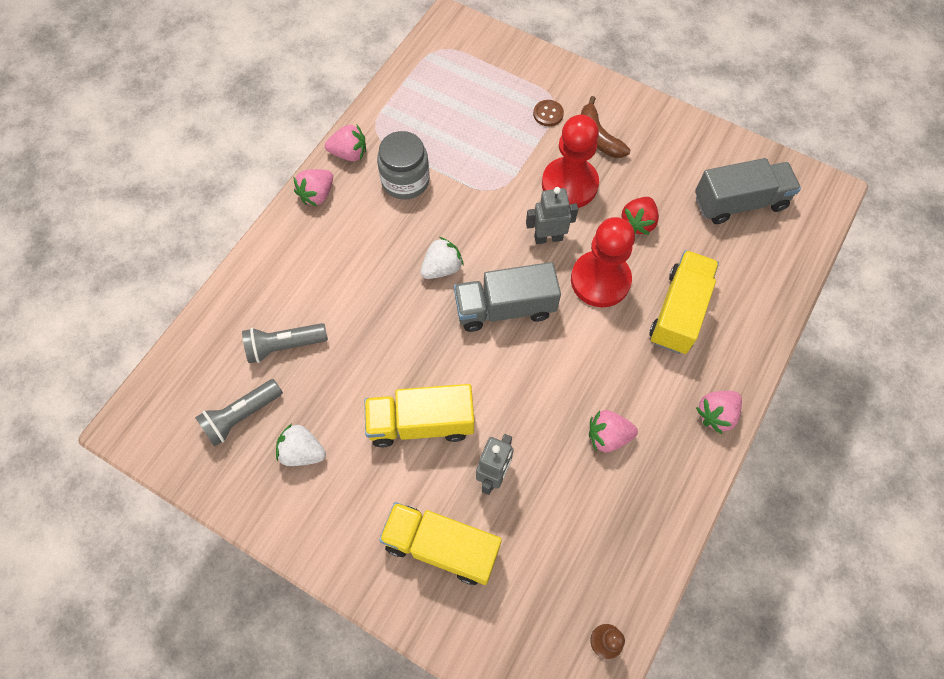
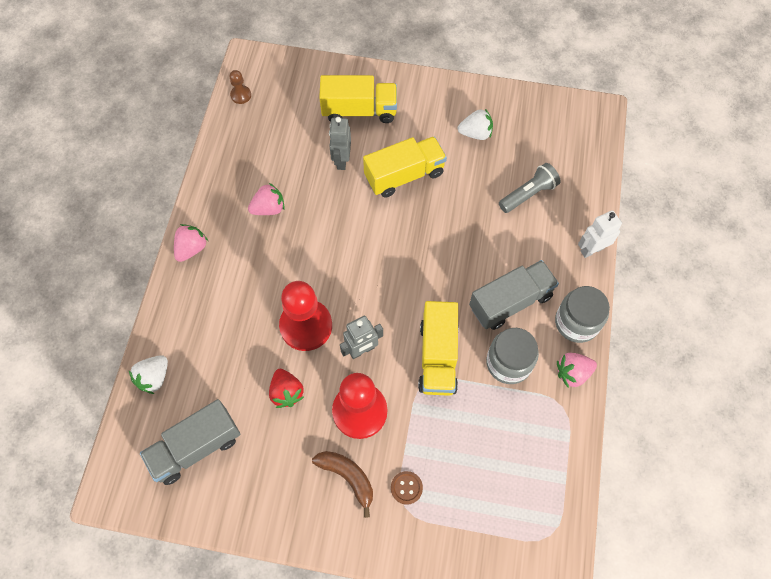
camera: 160 degrees right, 0 degrees up
(241, 416) = (529, 141): grey flashlight -> none
(254, 259) = (592, 249): none -> white robot
(317, 195) = (576, 322): pink strawberry -> grey jar
(442, 268) = (440, 292): white strawberry -> white strawberry (154, 378)
(505, 308) = (376, 276): grey truck -> grey truck (510, 302)
(638, 223) = (286, 392): red strawberry -> red strawberry turned 150 degrees clockwise
(679, 311) = (234, 320): yellow truck -> yellow truck (437, 357)

